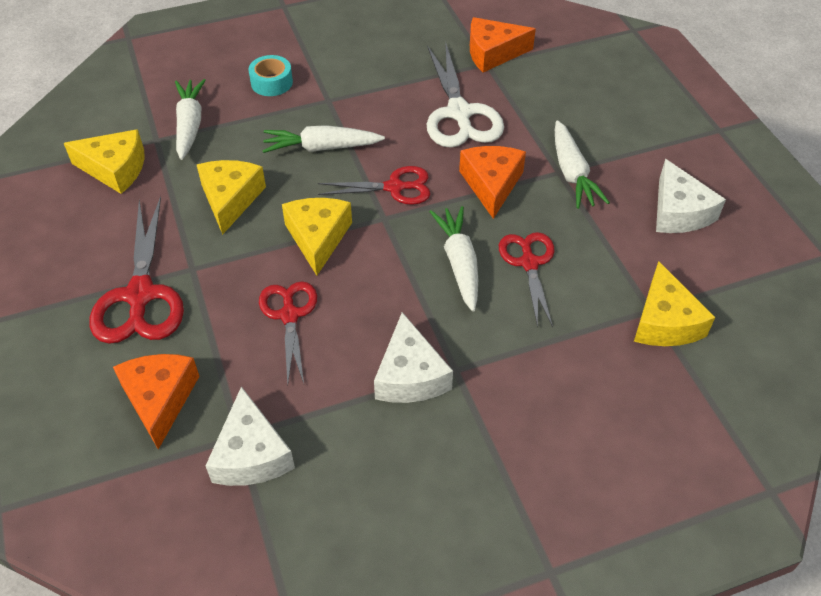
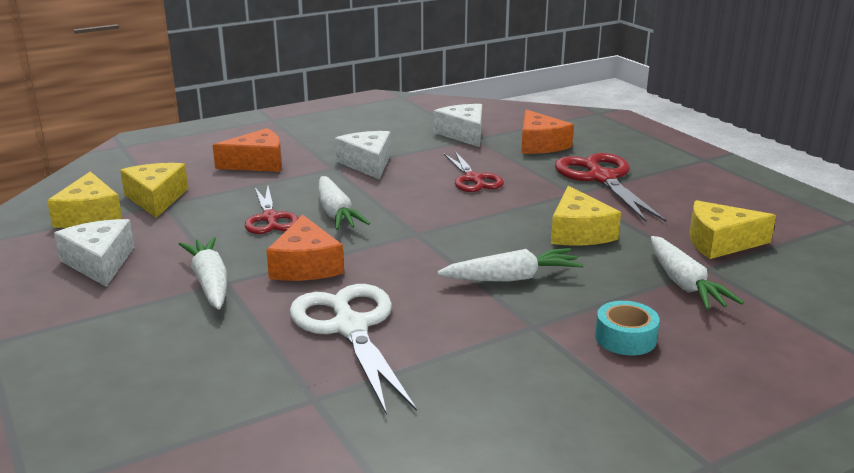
camera: 170 degrees right, 25 degrees down
(318, 238) = (474, 217): yellow cheese -> yellow cheese (90, 216)
(395, 187) = (413, 254): red scissors -> none
(493, 53) = (303, 416): orange cheese -> orange cheese (257, 163)

